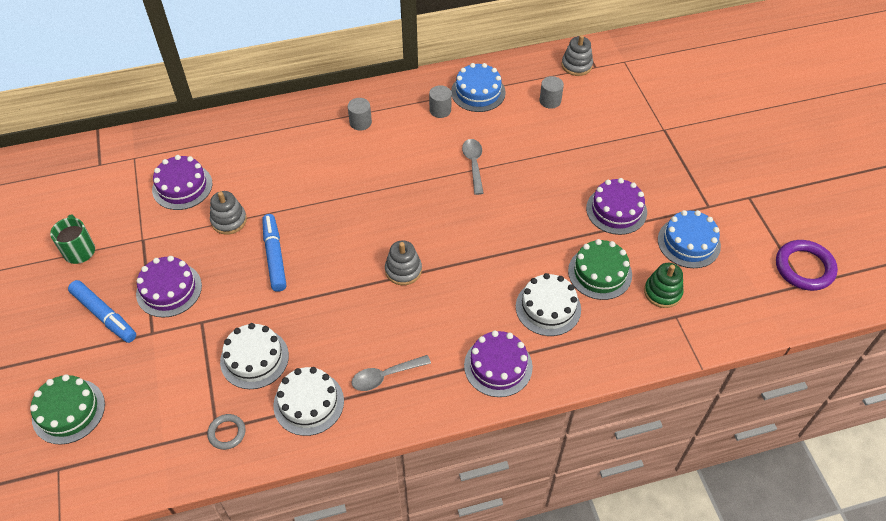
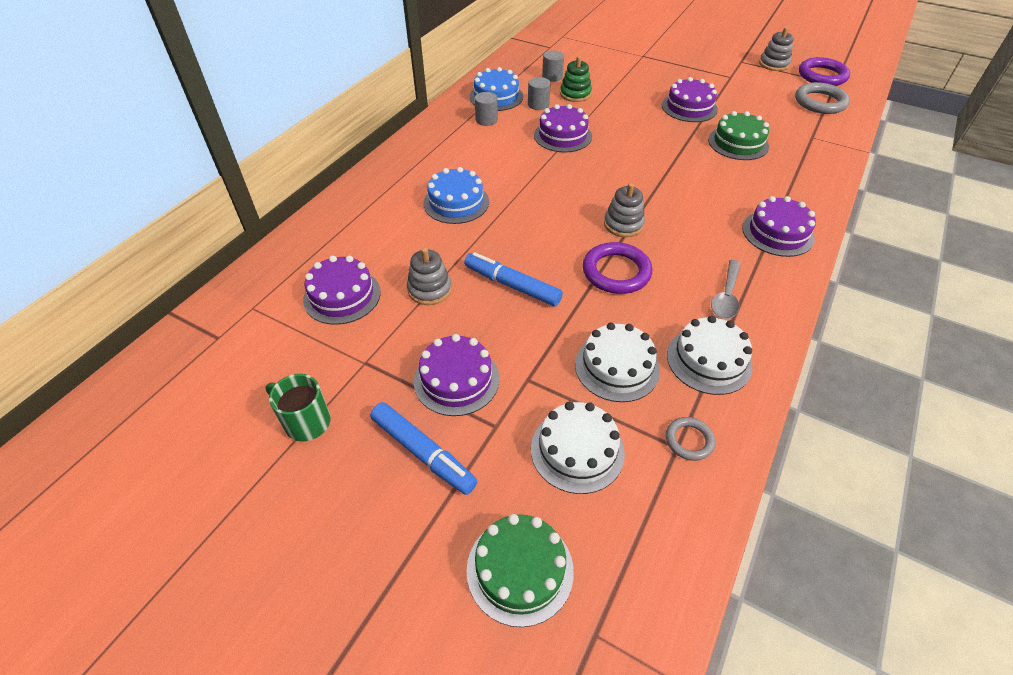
camera: 45 degrees left, 5 degrees down
(104, 315) = (423, 453): blue marker -> blue marker turned 45 degrees clockwise
(346, 300) = (616, 272): none -> purple ring
(360, 122) = (437, 159): grey cylinder -> grey cylinder (538, 105)
(473, 164) = (562, 136): grey spoon -> purple cake
(548, 307) = (745, 180): white cake -> white cake (577, 450)
(576, 65) = (537, 52): grey stacking toy -> grey stacking toy (773, 64)
(662, 292) = (785, 130): green stacking toy -> green stacking toy (575, 94)
(688, 242) = (753, 99): blue cake -> blue cake (456, 202)
(748, 291) = (820, 102): none -> grey ring

